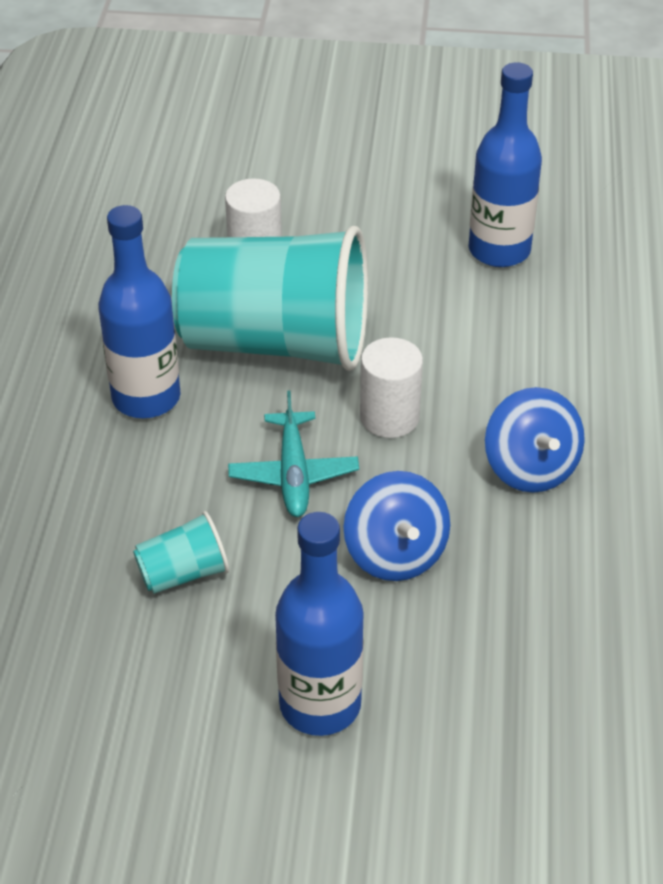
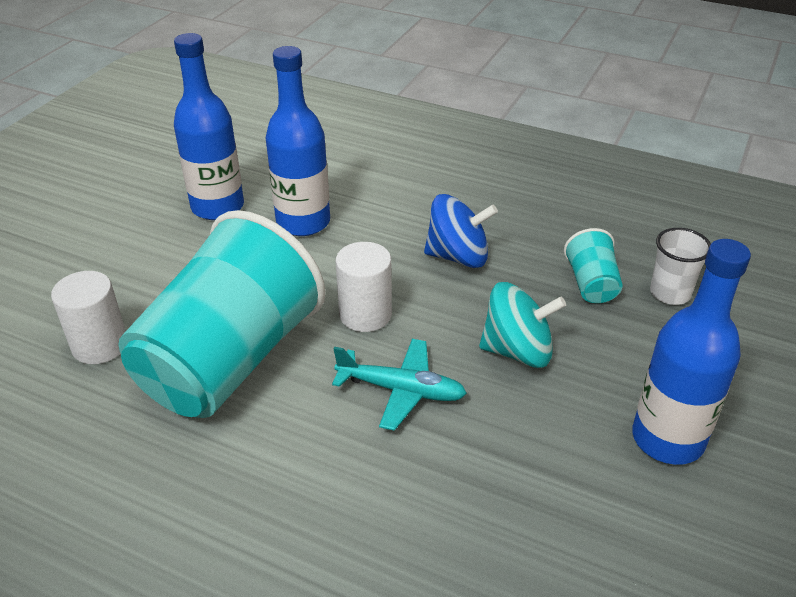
camera: 70 degrees left, 5 degrees down
(146, 398) = (241, 476): blue bottle -> blue bottle (303, 222)
(183, 573) = (492, 500): turquoise cup -> turquoise cup (591, 284)
(395, 553) = (517, 351): blue spinning top -> turquoise spinning top
(576, 683) = (670, 293): none -> white cup

